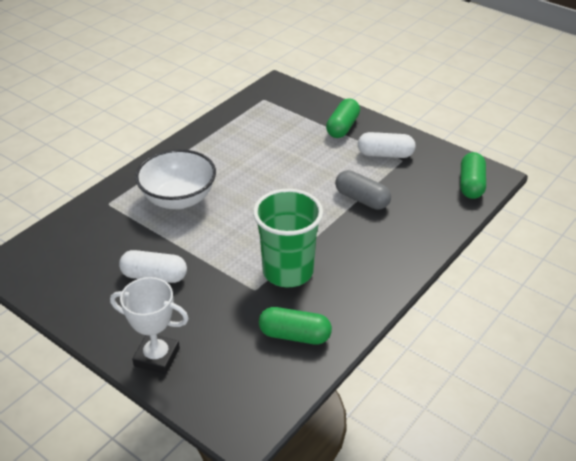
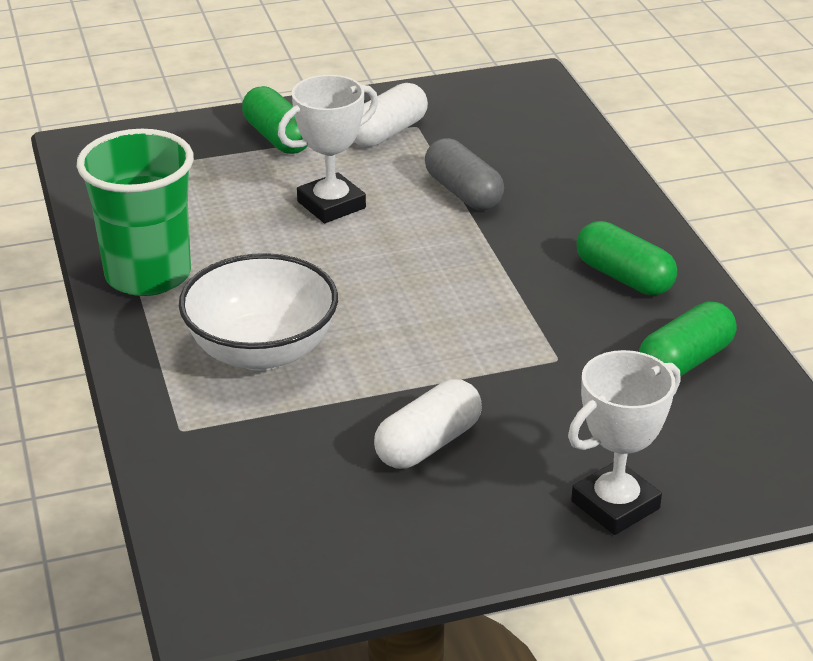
camera: 55 degrees left, 5 degrees down
(288, 271) = (549, 315): green cup -> green cup (148, 275)
(306, 166) = (331, 205): none -> white trophy
(362, 199) = (463, 192): grey capsule -> grey capsule turned 75 degrees clockwise
(471, 185) = (532, 102): green capsule -> green capsule (624, 277)

